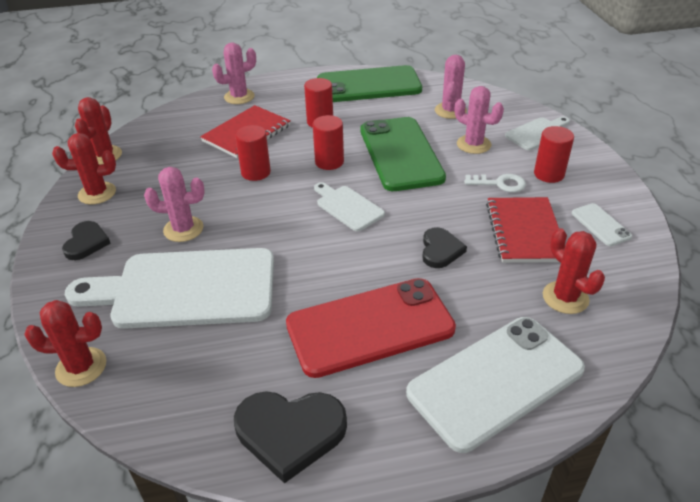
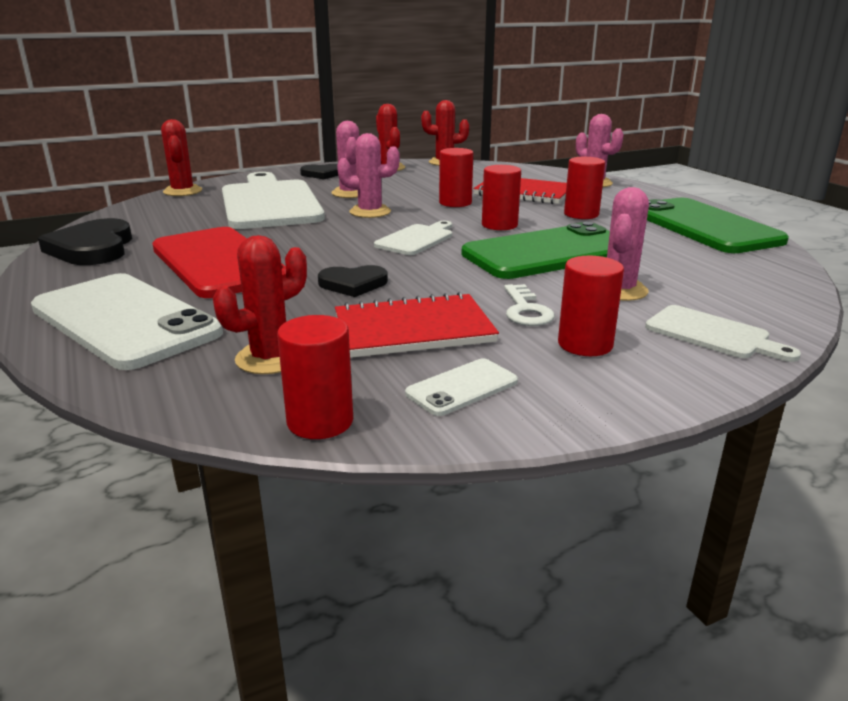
camera: 75 degrees right, 15 degrees down
(450, 111) = (700, 272): pink cactus -> pink cactus (370, 212)
(642, 280) = (320, 421): none -> red cylinder

